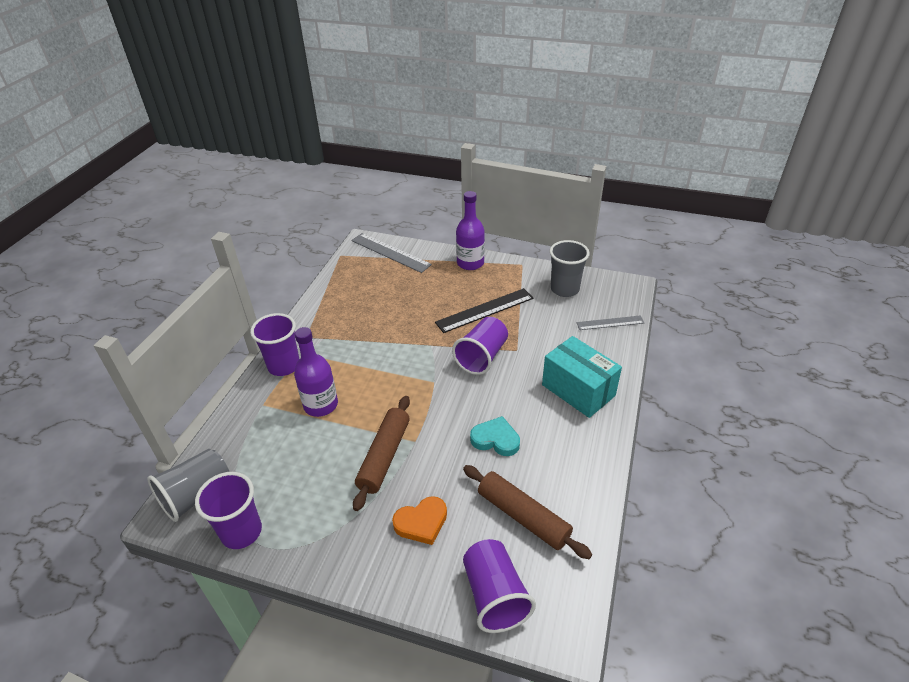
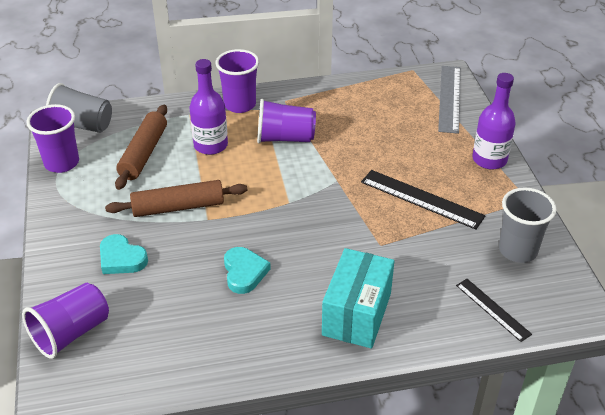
camera: 60 degrees right, 0 degrees up
(421, 522) = (121, 258): orange heart -> turquoise heart
(482, 357) = (349, 222): purple cup -> purple cup (285, 138)
(523, 516) = (163, 324): brown rolling pin -> brown rolling pin (143, 153)
(610, 323) = (492, 309): grey ruler -> black ruler

